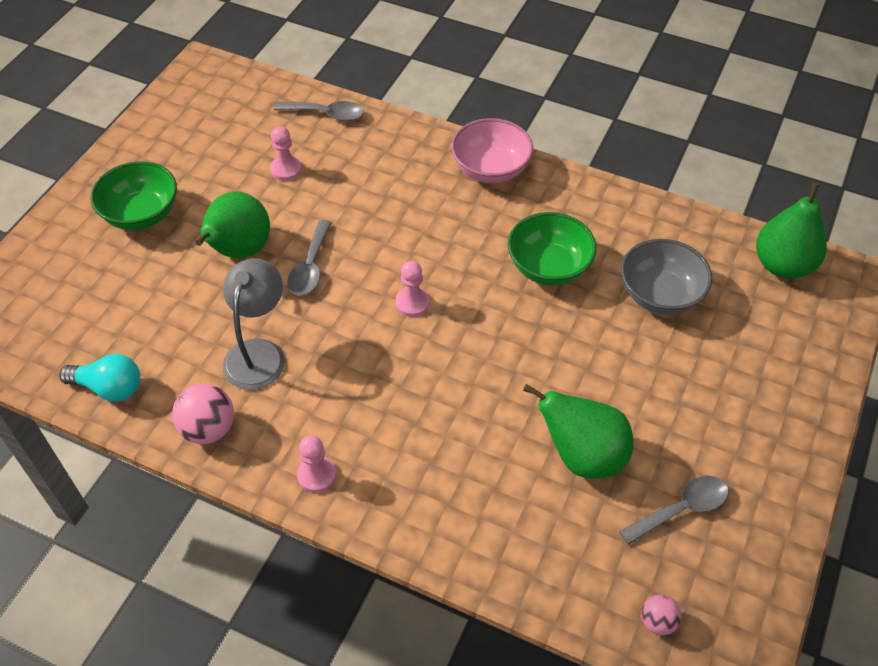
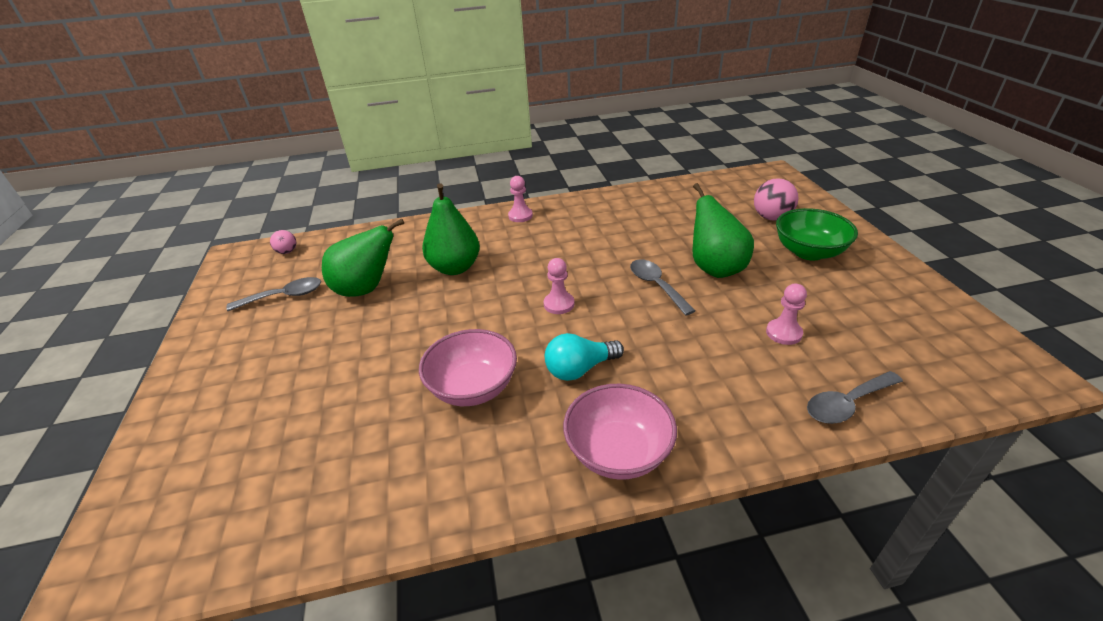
camera: 145 degrees right, 15 degrees down
(109, 388) = (669, 192): turquoise light bulb -> turquoise light bulb (580, 369)
(208, 429) = (597, 204): pink ball -> pink ball (771, 217)
(258, 353) = (619, 236): grey lamp -> none
(549, 267) = (473, 387): green bowl -> pink bowl
(660, 295) = (348, 423): grey bowl -> none
(681, 509) = (284, 296): grey spoon -> grey spoon turned 135 degrees counterclockwise
(782, 265) = (198, 544): green pear -> green pear (455, 268)

